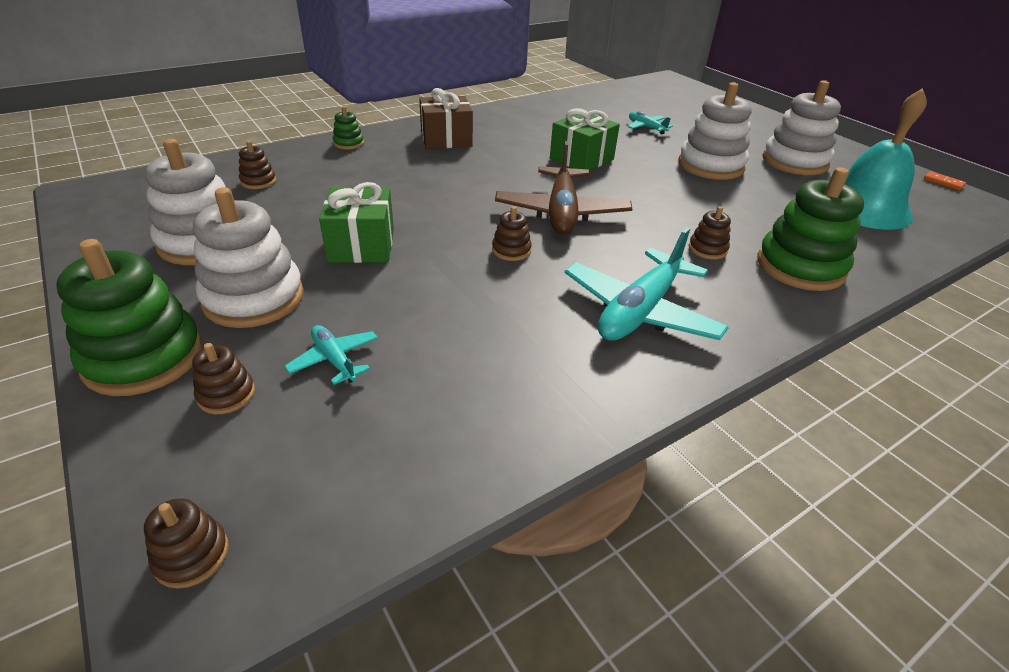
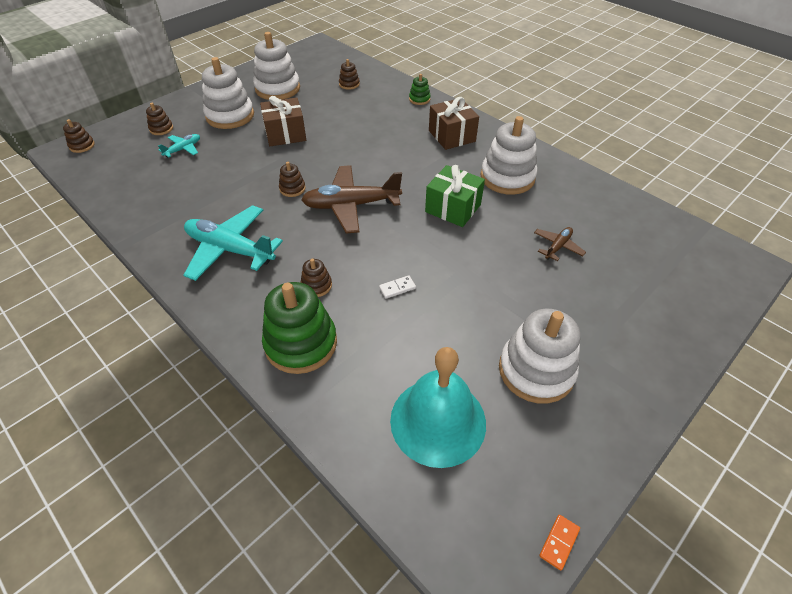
camera: 80 degrees right, 10 degrees up
(144, 358) = (185, 103): green stacking toy -> none
(362, 245) = (285, 134): green gift -> brown gift
(646, 128) = (557, 247): turquoise plane -> brown plane
(706, 203) = (397, 288): none -> white domino
(710, 166) = (484, 294): white stacking toy -> white stacking toy (507, 177)

